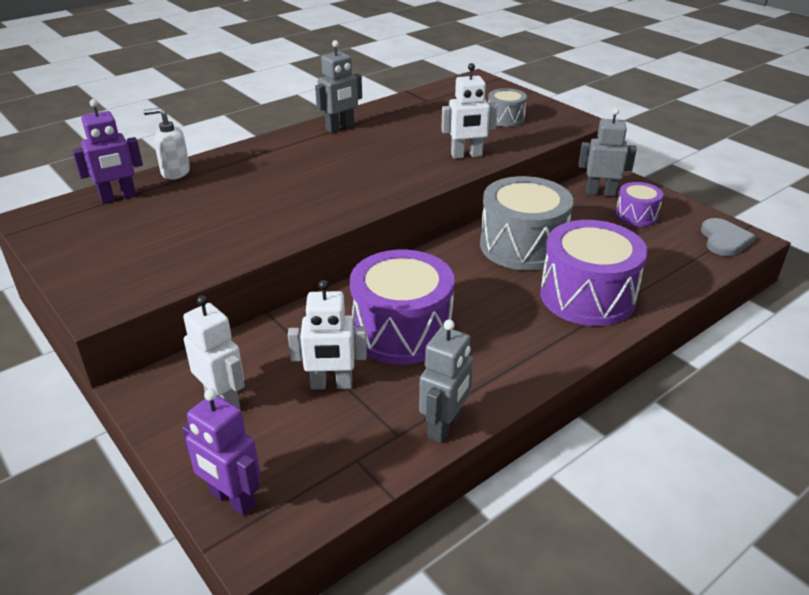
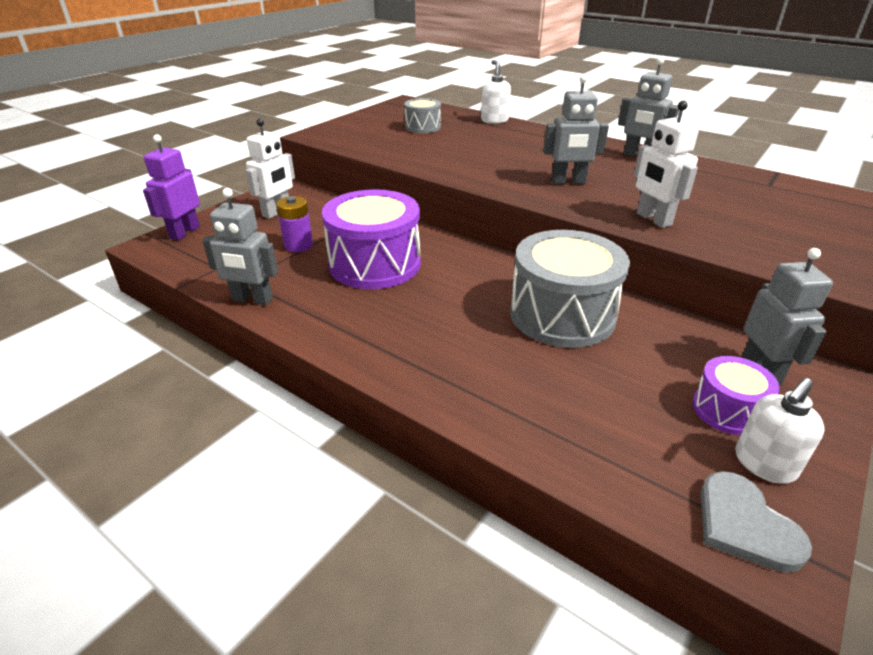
camera: 75 degrees right, 0 degrees up
(118, 197) = (445, 114): purple robot -> none
(331, 384) = (298, 245): white robot -> purple battery
(376, 171) = (568, 182): none -> grey robot
(505, 119) = (789, 233): grey drum -> grey drum (423, 127)
(587, 296) = (483, 370): purple drum -> none
(680, 219) = (764, 464): none -> white soap dispenser
(724, 240) = (744, 525): grey heart -> grey heart turned 75 degrees clockwise

